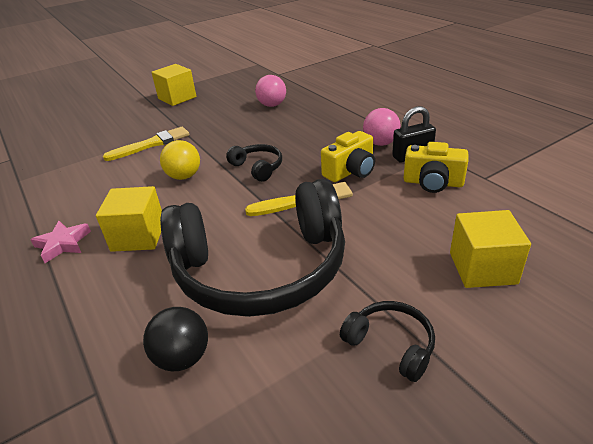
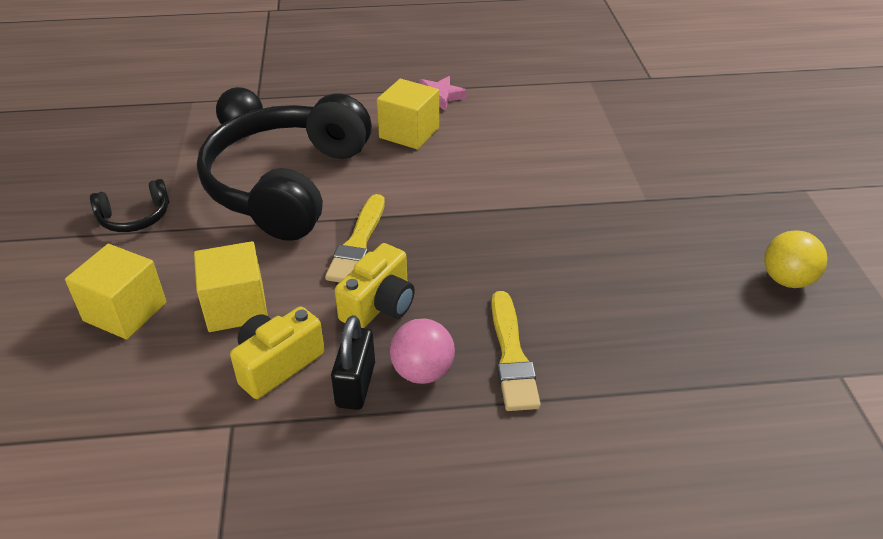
camera: 115 degrees right, 5 degrees up
(151, 144) = (609, 168): yellow brush -> yellow brush (511, 355)
(177, 98) = (775, 219): yellow cube -> yellow cube (236, 307)
(184, 176) = (498, 177): yellow ball -> yellow ball (786, 280)
(258, 167) = (465, 233): black headphones -> none
(272, 105) = (666, 310): pink ball -> none
(350, 171) = (379, 305): yellow camera -> yellow camera turned 135 degrees counterclockwise

